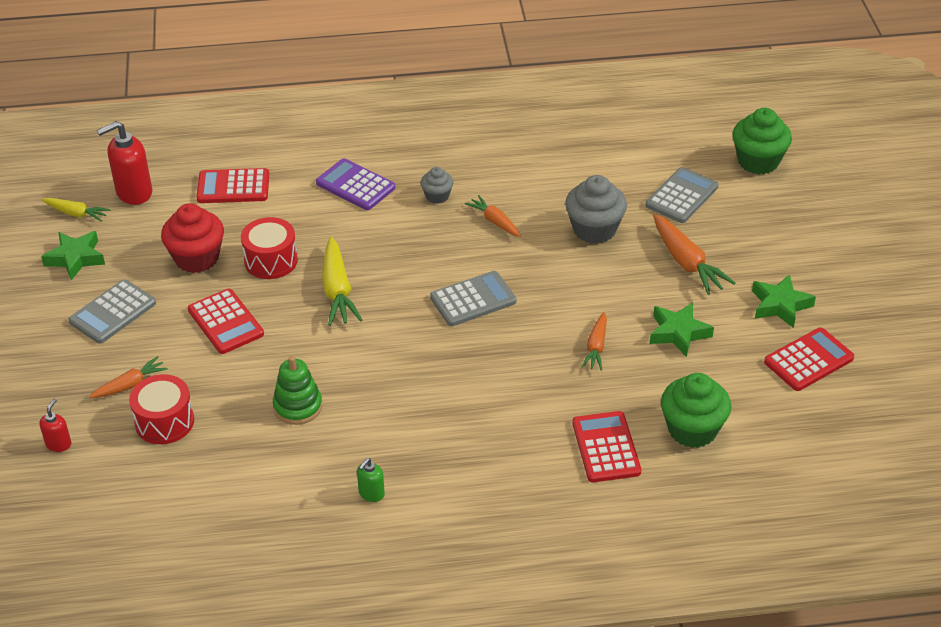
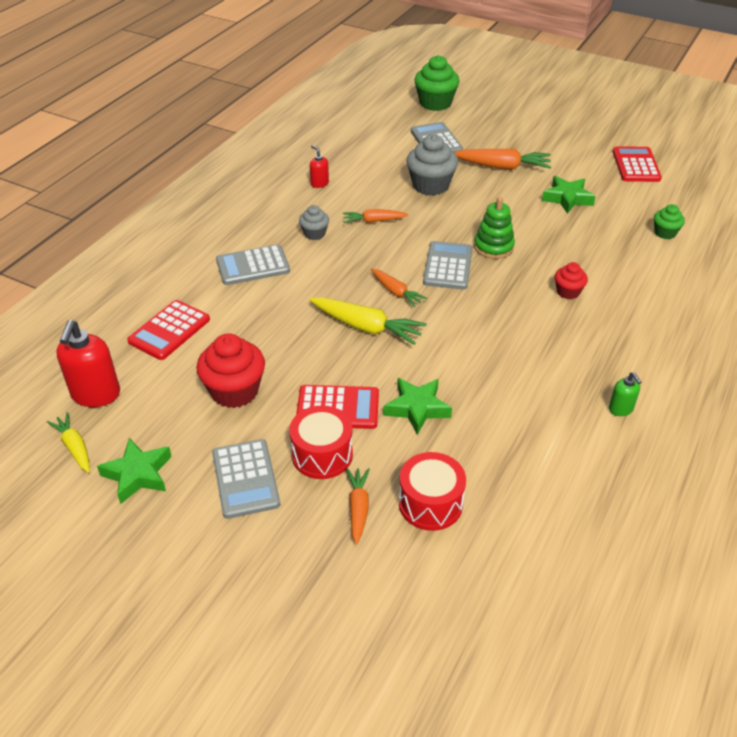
camera: 55 degrees left, 0 degrees up
(58, 444) = (394, 600): red soap dispenser -> red soap dispenser (319, 183)
(76, 214) = (74, 447): yellow carrot -> yellow carrot turned 90 degrees counterclockwise
(271, 261) = (289, 348): red drum -> red drum (322, 455)
(298, 407) = (484, 408): green stacking toy -> green stacking toy (493, 247)
(355, 185) = (253, 266): purple calculator -> grey calculator
(513, 395) = (568, 292): none -> red cupcake
(596, 347) = (551, 236): orange carrot -> orange carrot (396, 292)
(606, 447) = (655, 274): red calculator -> none
(692, 429) = (665, 233): green cupcake -> green cupcake, size x0.55
(780, 305) = (576, 153): green star -> green star (417, 408)

